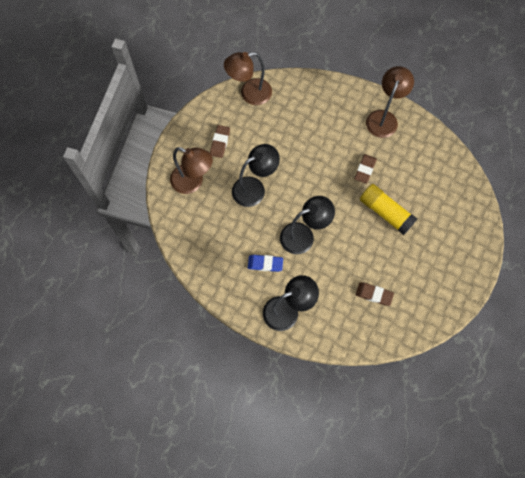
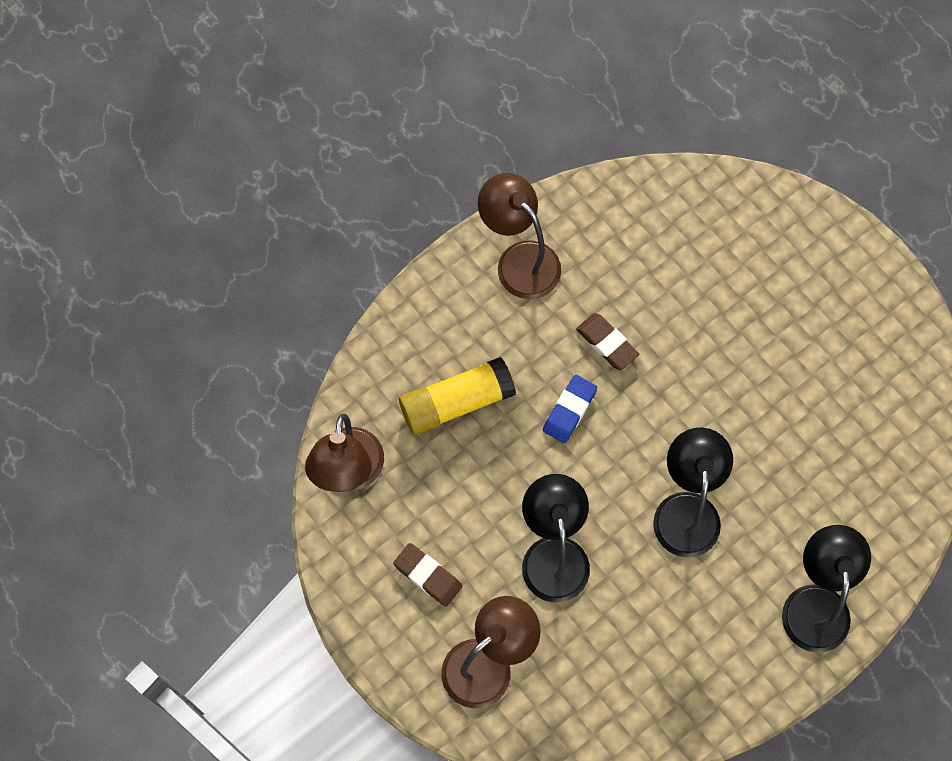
camera: 65 degrees left, 0 degrees up
(265, 264) = (712, 602): blue eraser -> blue eraser (569, 410)
(374, 294) = (845, 443): brown eraser -> none
(385, 212) = (704, 350): yellow glue stick -> yellow glue stick (457, 402)

